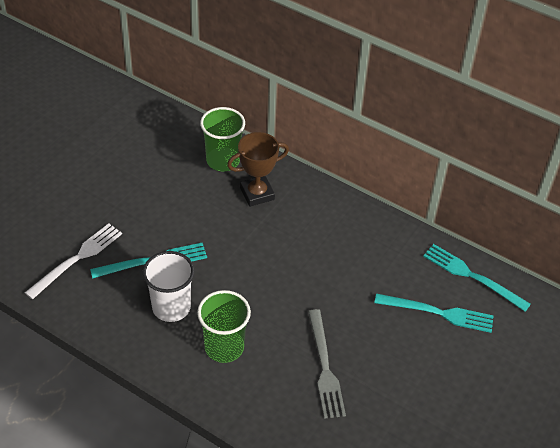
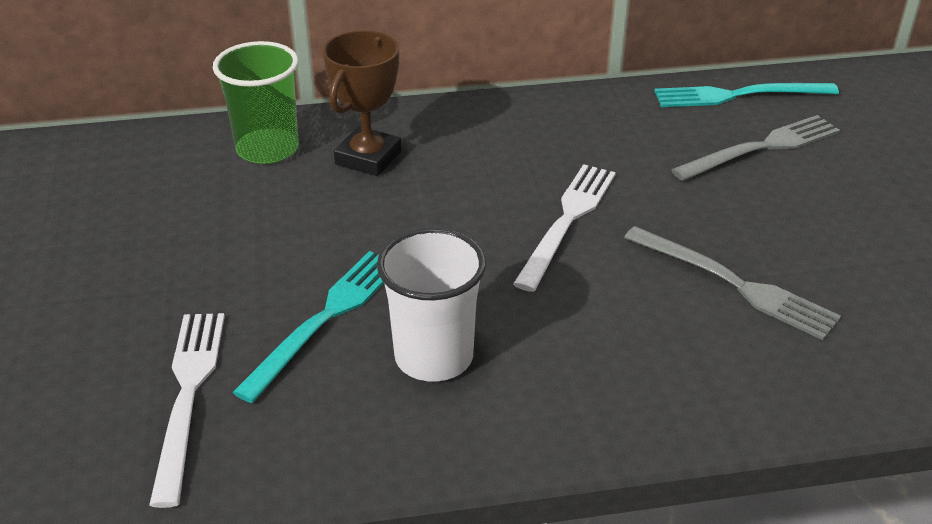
camera: 40 degrees left, 10 degrees down
(224, 347) = (579, 352): green cup -> none
(297, 286) = (567, 221): none -> white fork
(438, 313) = (761, 148): turquoise fork -> grey fork

